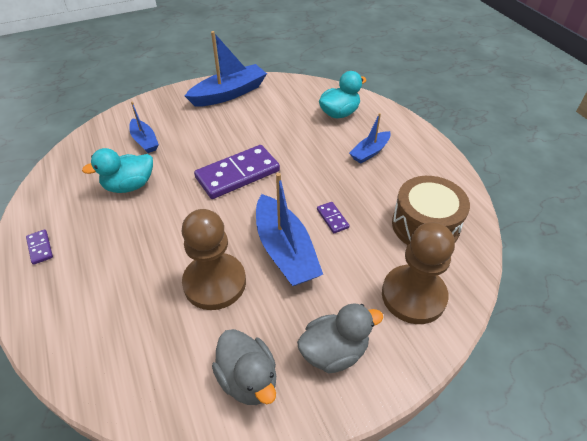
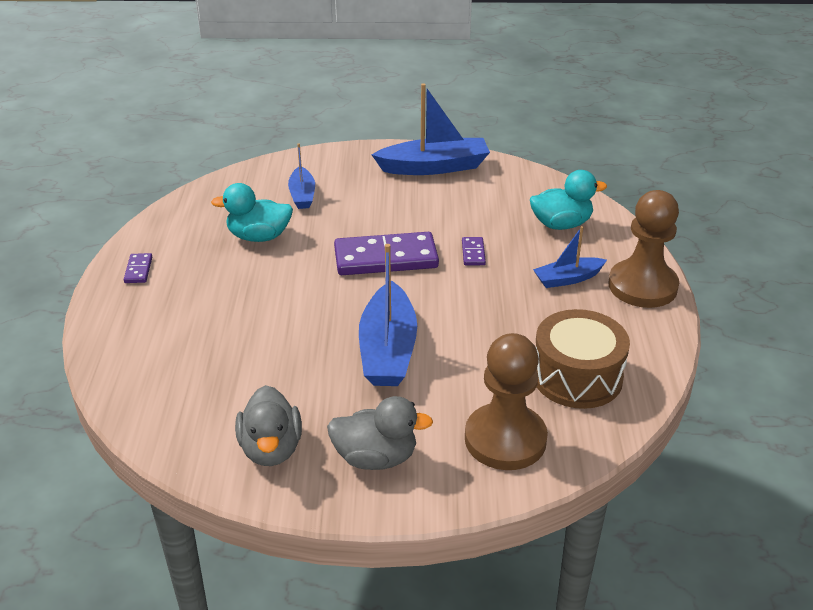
camera: 25 degrees right, 10 degrees down
(215, 283) = (292, 355): brown pawn -> brown pawn (642, 286)
(332, 218) = (466, 335): purple domino -> purple domino (473, 253)

